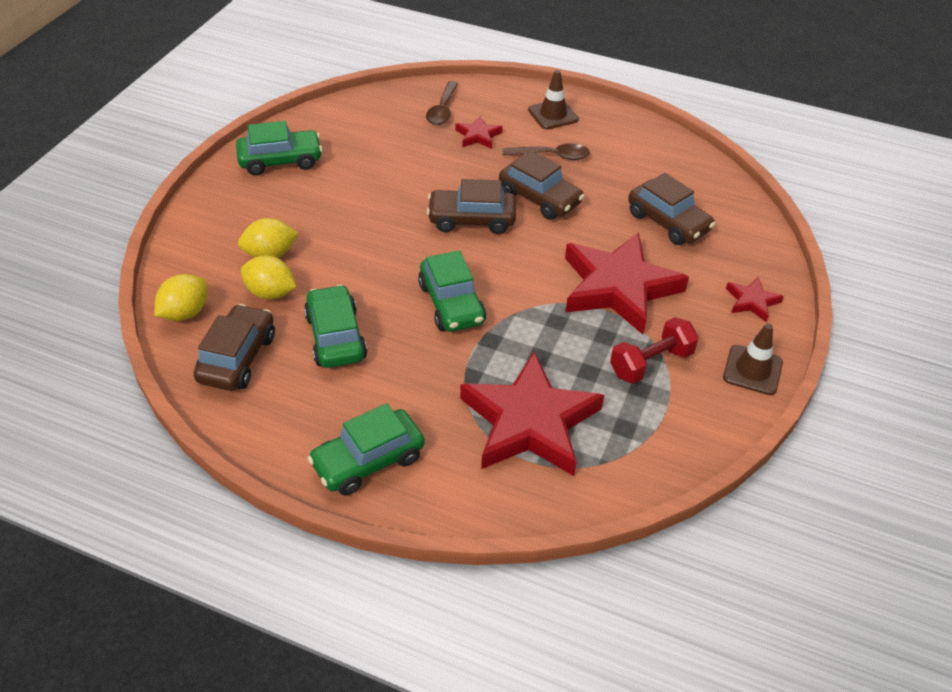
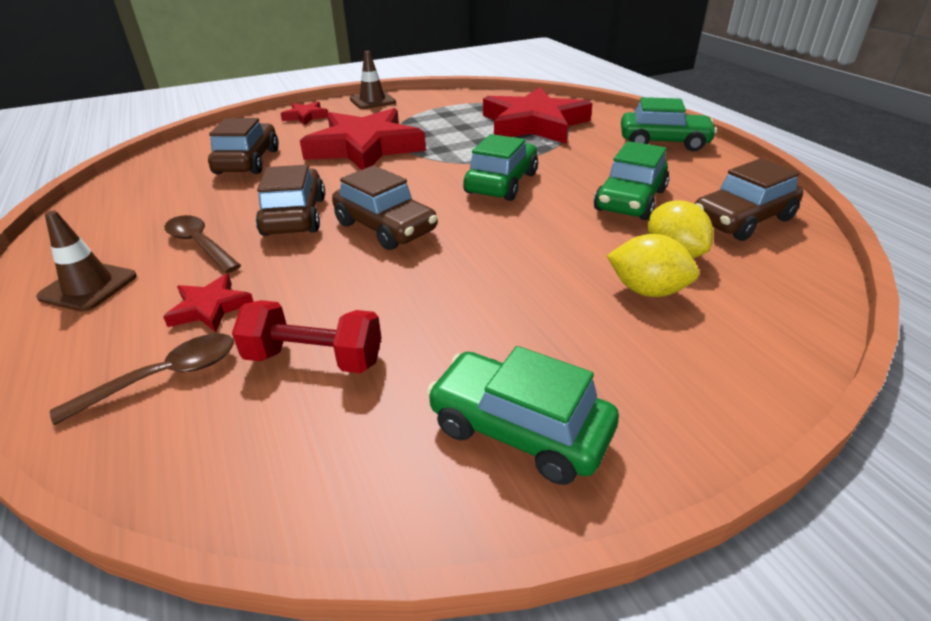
camera: 135 degrees left, 10 degrees down
(185, 313) = (793, 275): yellow lemon -> none
(651, 363) = (419, 118): red dumbbell -> red dumbbell (314, 359)

